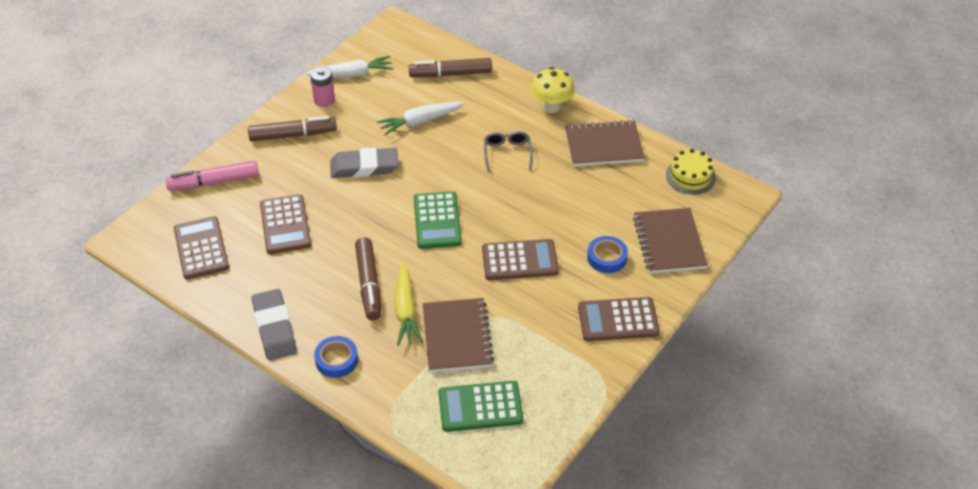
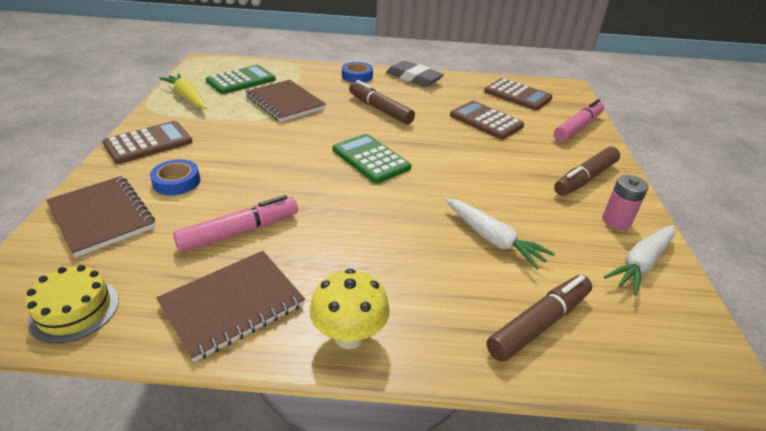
camera: 145 degrees right, 10 degrees down
(364, 167) = (486, 176): grey eraser -> none
(406, 310) = (336, 104): yellow carrot -> yellow carrot (187, 97)
(420, 122) = (492, 239): white carrot -> white carrot turned 105 degrees clockwise
(507, 154) = (357, 242): grey glasses -> none
(519, 260) = (267, 155): brown calculator -> none
(578, 191) = (240, 232): none -> pink marker

